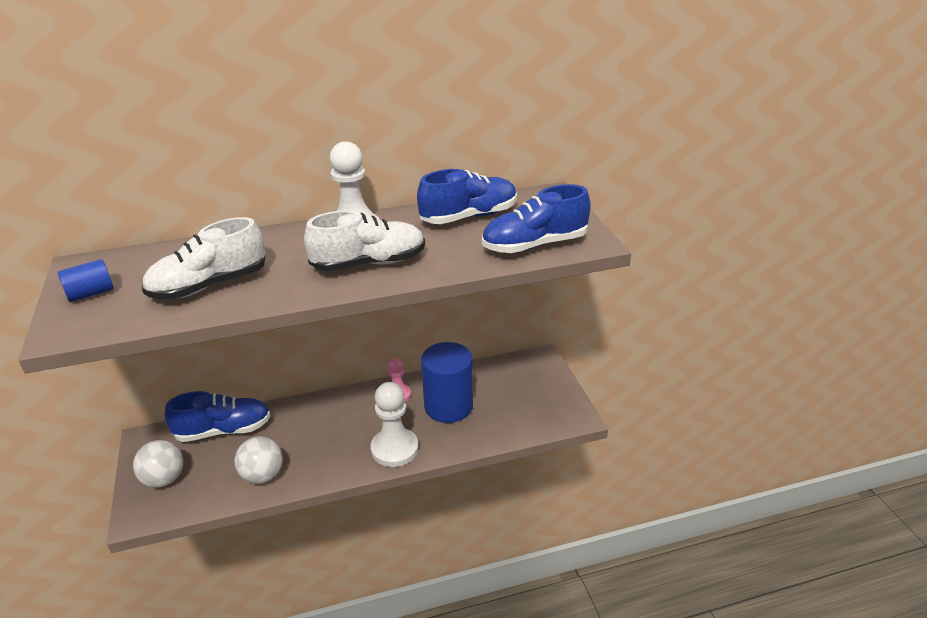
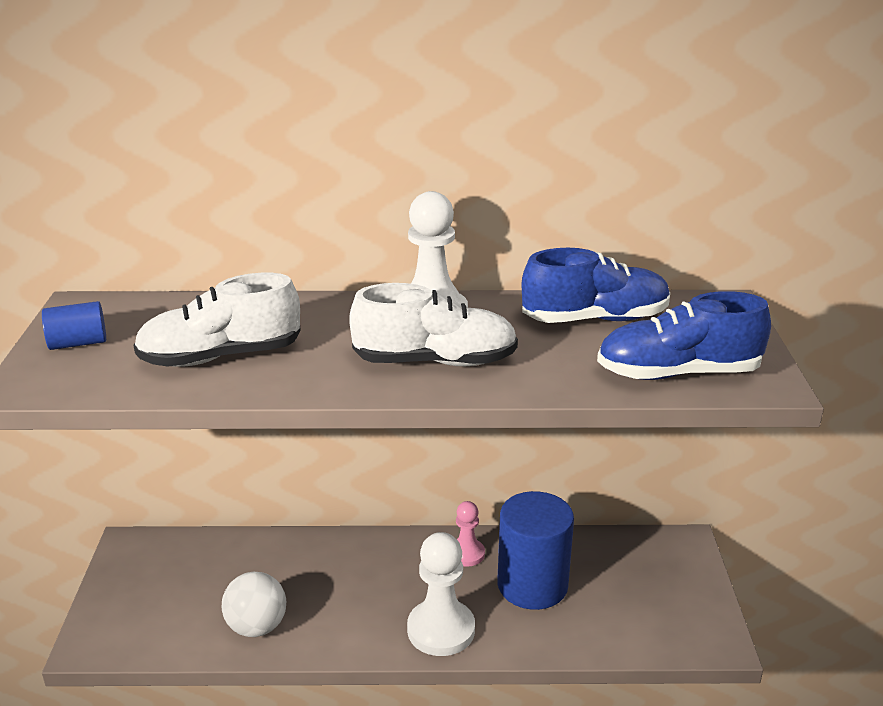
camera: 15 degrees right, 5 degrees down
(164, 479) = (135, 603): white ball -> none
(223, 430) = (226, 555): blue shoe -> none

